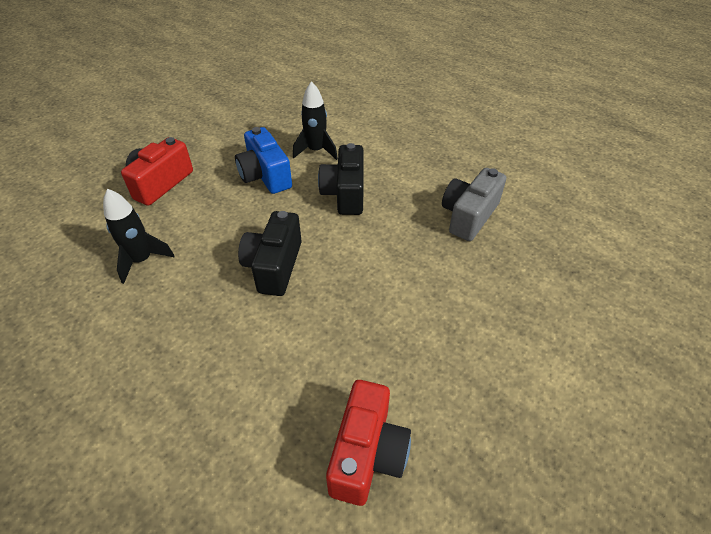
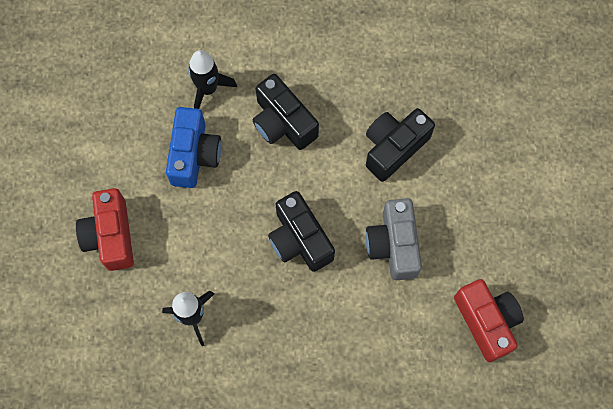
camera: 40 degrees left, 25 degrees up
(265, 176) = (194, 155): blue camera -> blue camera turned 105 degrees counterclockwise
(415, 256) = (393, 148): none -> black camera
(468, 216) = (401, 72): grey camera -> grey camera (393, 245)

